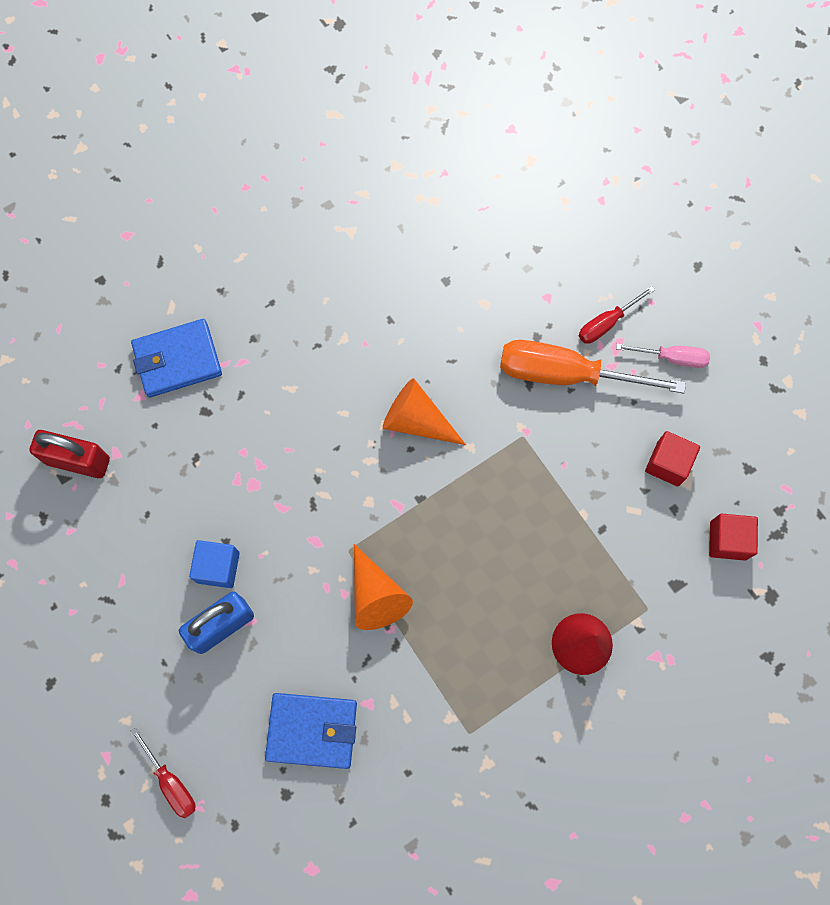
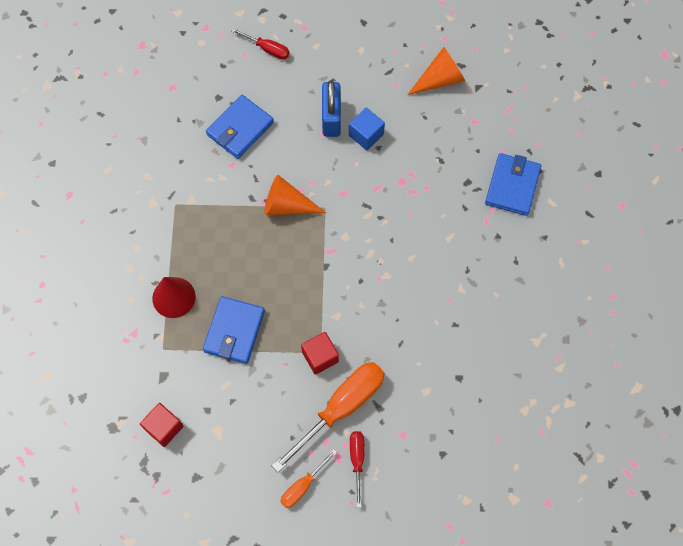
camera: 125 degrees right, 5 degrees down
(78, 461) = (483, 100): red padlock -> none
(171, 782) = (267, 49): red screwdriver -> red screwdriver turned 150 degrees counterclockwise
(417, 420) = (375, 296): orange cone -> orange cone (440, 79)
(569, 544) = (234, 331): none -> blue wallet
(668, 463) = (237, 428): red cube -> red cube (320, 357)
(672, 358) = (303, 486): pink screwdriver -> orange screwdriver

